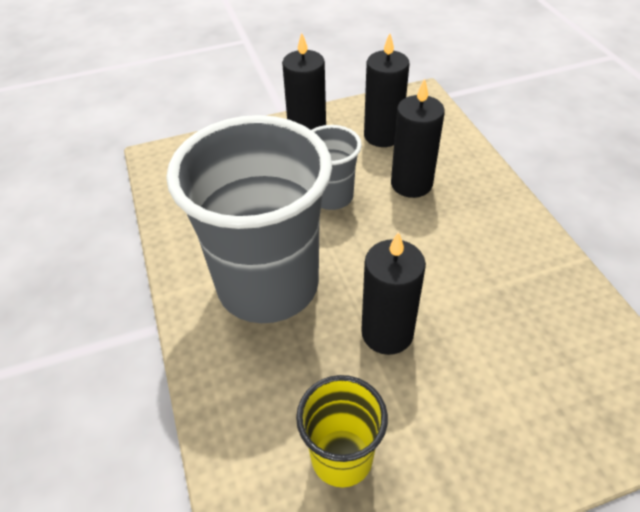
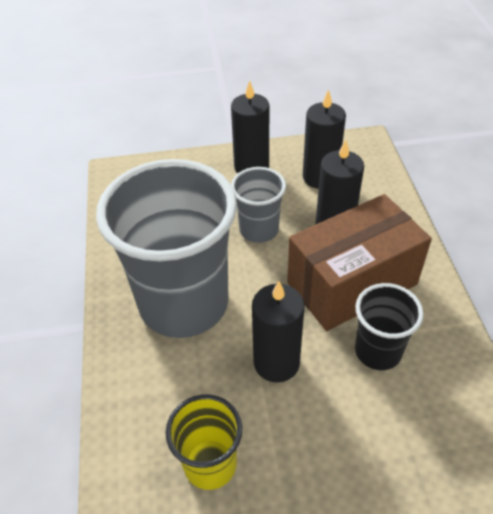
camera: 10 degrees right, 0 degrees up
(445, 238) = (352, 283): none -> brown box
(492, 304) = (378, 351): none -> black cup

